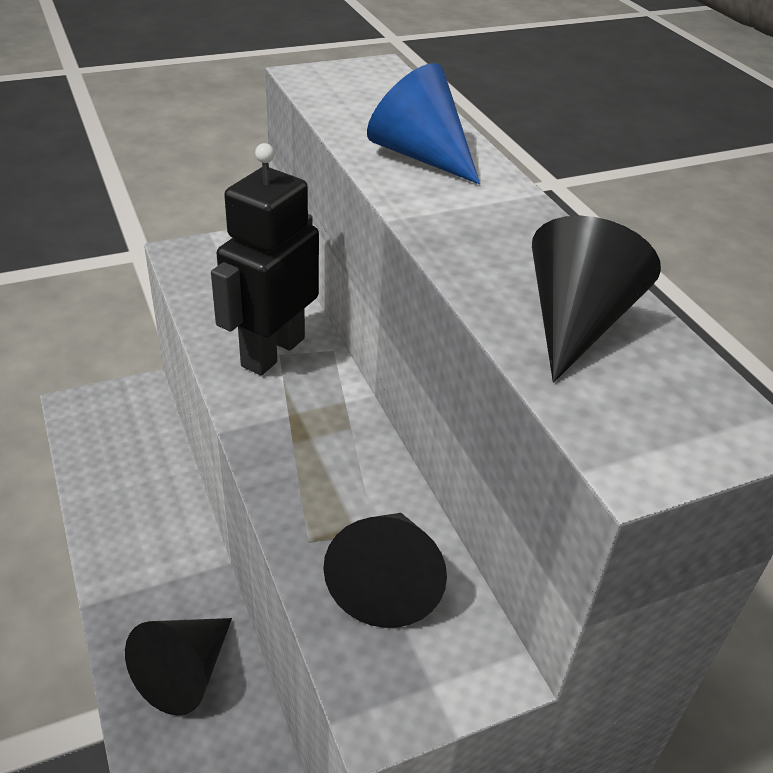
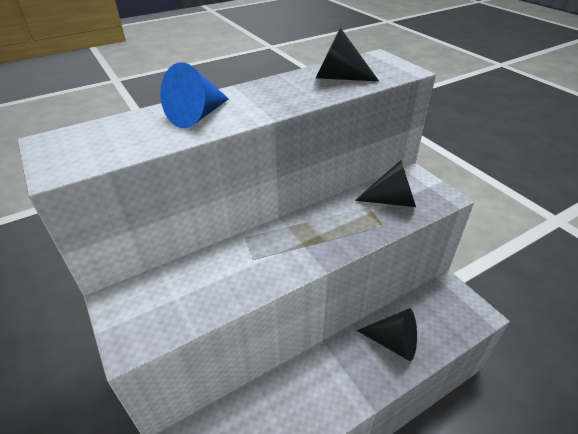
camera: 95 degrees left, 0 degrees up
(272, 352) = (251, 262): black robot -> none

